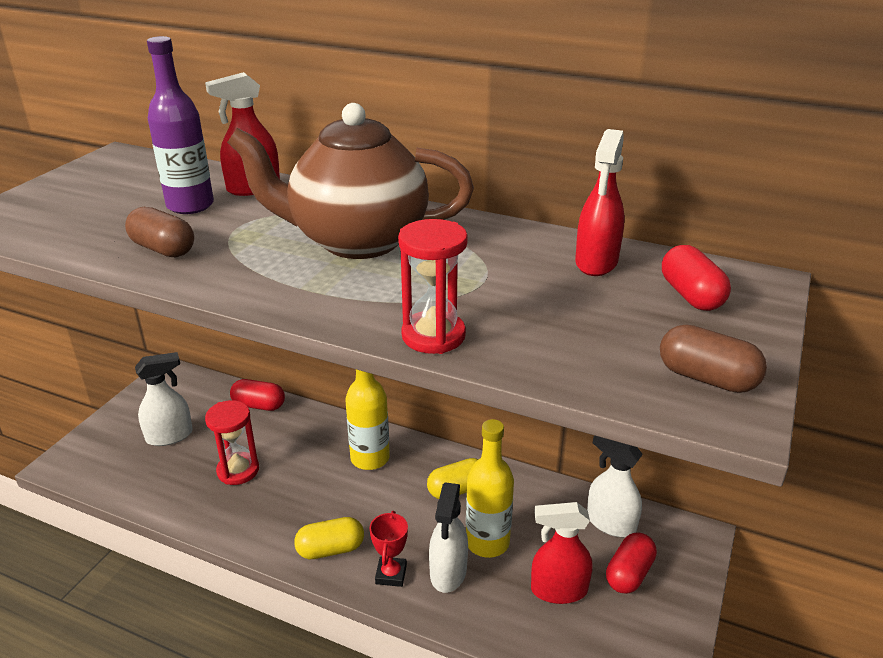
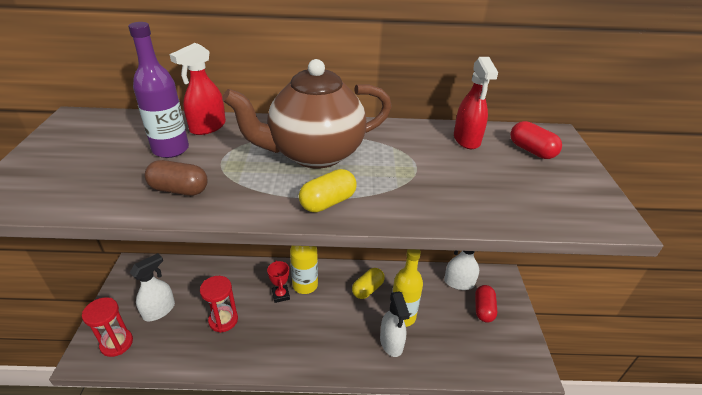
camera: 25 degrees left, 5 degrees up
(259, 405) = (212, 270): red capsule -> none
(330, 549) = (314, 353): yellow capsule -> yellow capsule (328, 202)
(391, 574) = (360, 356): red trophy -> red trophy (280, 295)
(433, 336) = (421, 213): red hourglass -> red hourglass (117, 343)
(558, 590) = (455, 332): red spray bottle -> none
(707, 378) = (584, 201): brown capsule -> none

